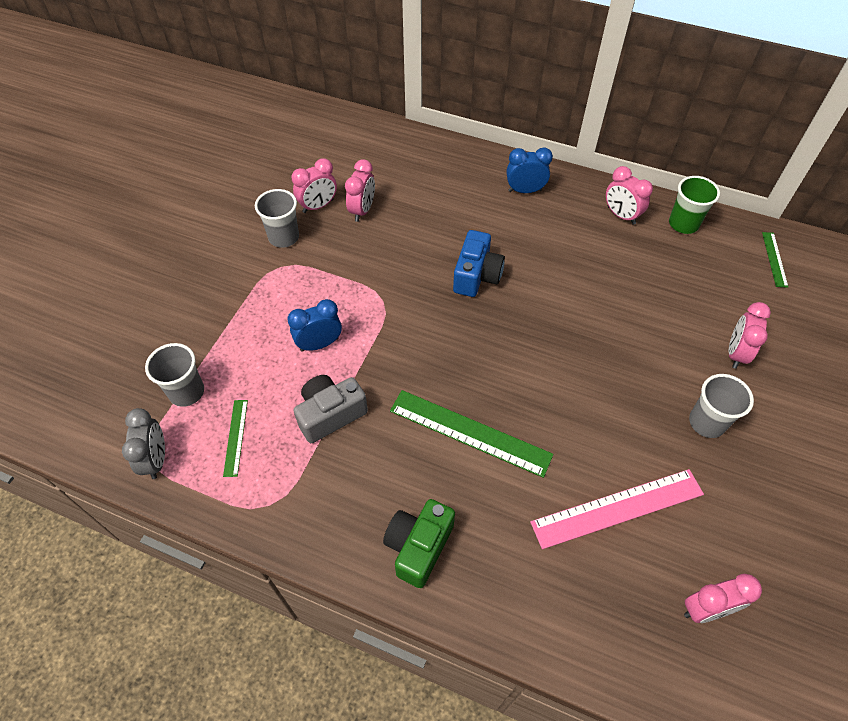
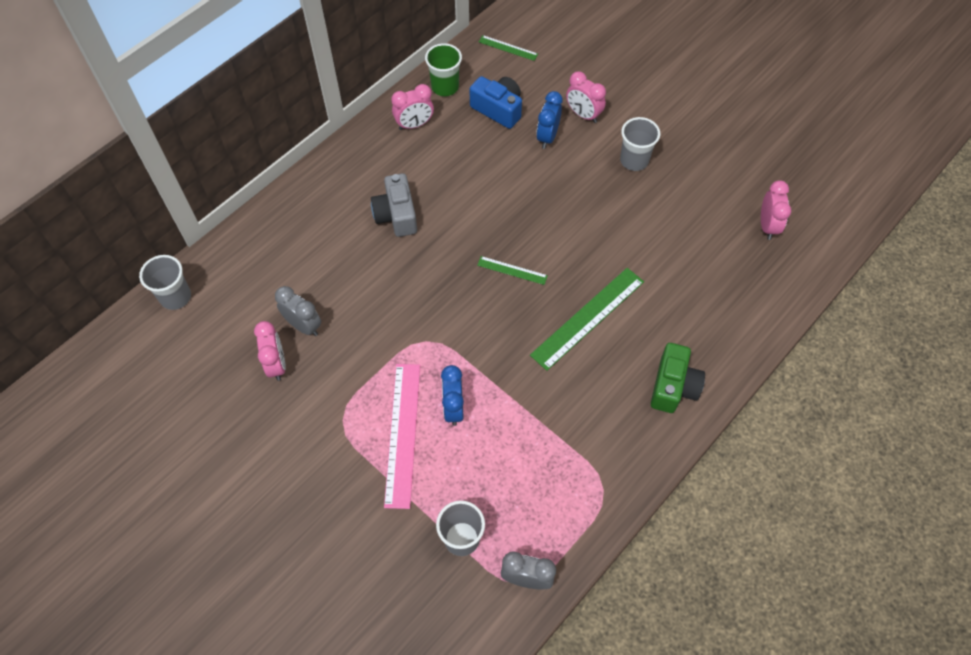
camera: 70 degrees left, 5 degrees up
(236, 437) = (527, 503): green ruler -> green ruler (512, 270)
(284, 237) = (304, 407): grey cup -> grey cup (175, 297)
(330, 414) = (532, 418): grey camera -> grey camera (396, 215)
(362, 210) = (303, 325): pink clock -> grey clock
(418, 546) = (673, 386): green camera -> green camera turned 120 degrees counterclockwise
(476, 275) = (431, 257): blue camera -> blue camera (498, 109)
(525, 190) = (348, 182): blue clock -> blue clock (547, 137)
(617, 508) = (682, 245): pink ruler -> pink ruler (402, 434)

